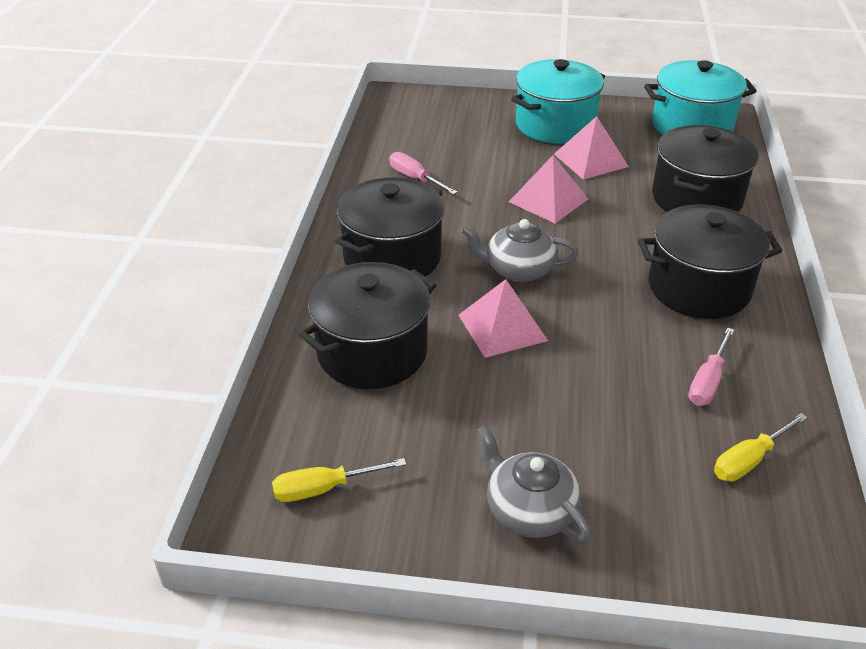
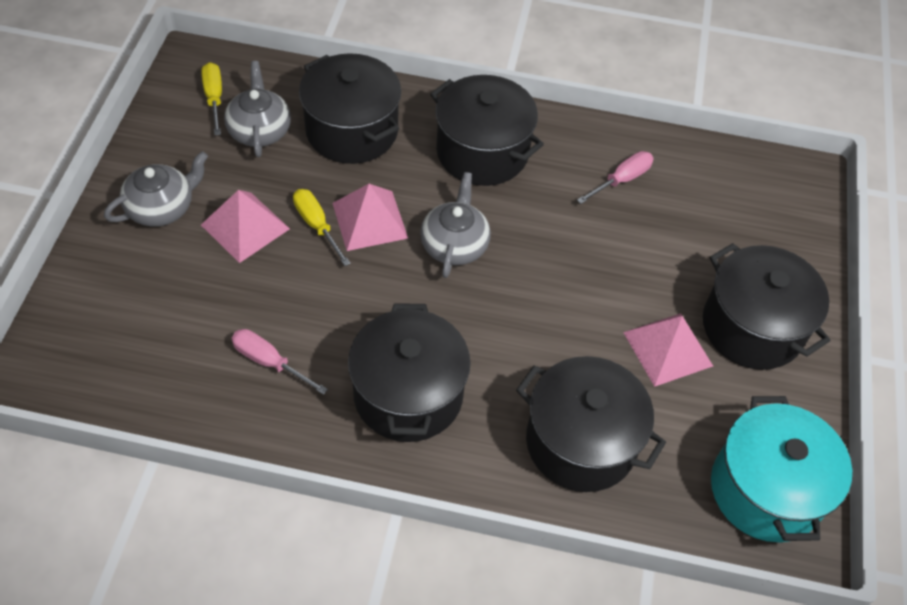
camera: 90 degrees right, 15 degrees up
(380, 433) = (259, 130): none -> grey teapot
(548, 200) = (579, 290): pink pyramid -> pink pyramid (245, 227)
(555, 125) = (752, 327): turquoise pot -> black pot
(749, 460) = (169, 365): yellow screwdriver -> yellow screwdriver (316, 225)

